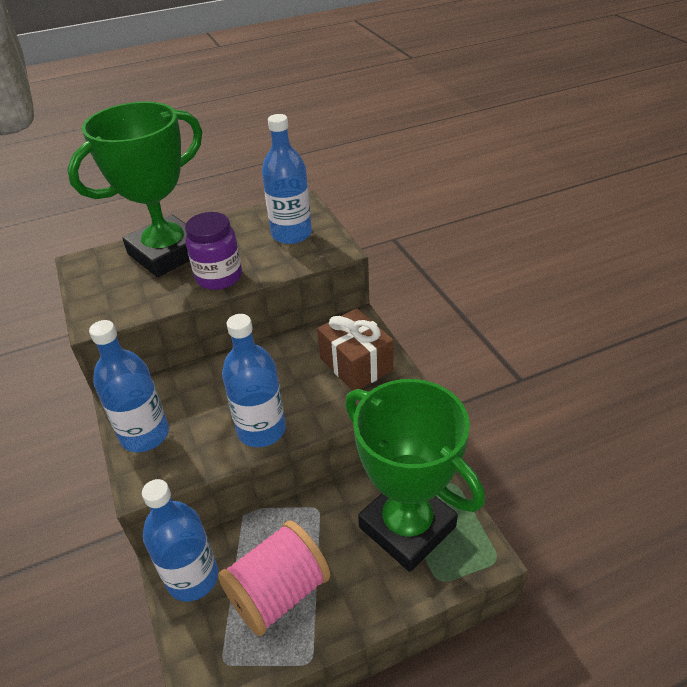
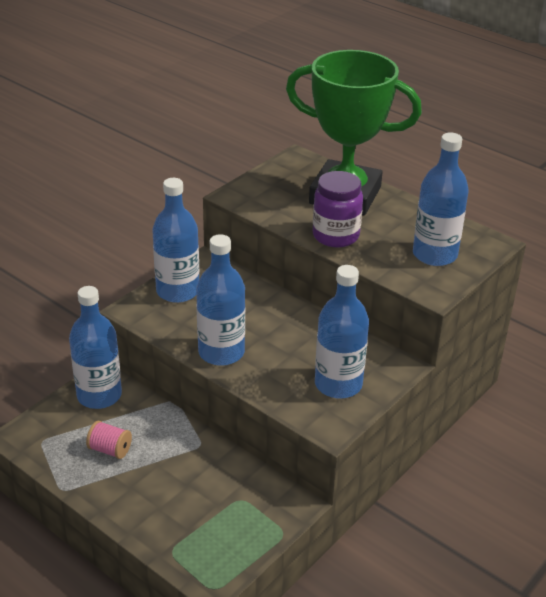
camera: 60 degrees right, 5 degrees down
(278, 592) = (110, 450): pink spool -> pink spool, size x0.48
(356, 364) = (338, 384): brown gift -> blue bottle
(407, 527) = (214, 512): green trophy -> none

